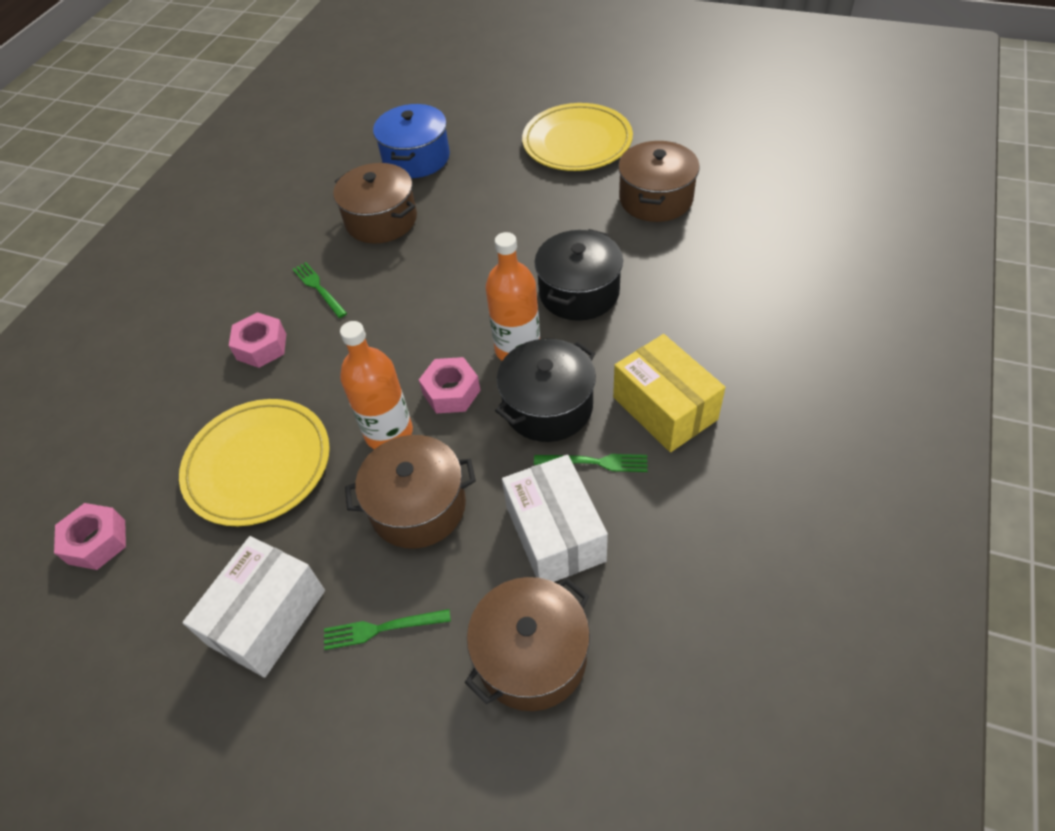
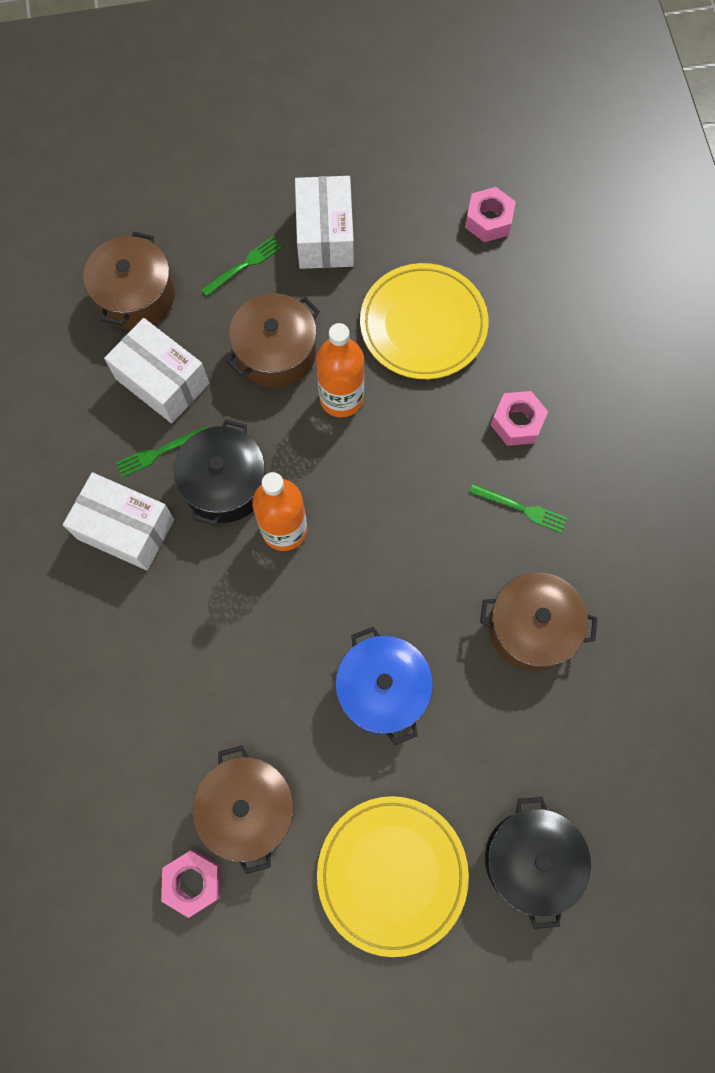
camera: 145 degrees right, 20 degrees up
(416, 158) = (569, 748): blue pot -> blue pot (382, 690)
(451, 392) = (315, 459): pink nut -> pink nut (193, 882)
(579, 292) = (264, 625): black pot -> black pot (530, 859)
(665, 408) = (125, 529): yellow box -> white box

